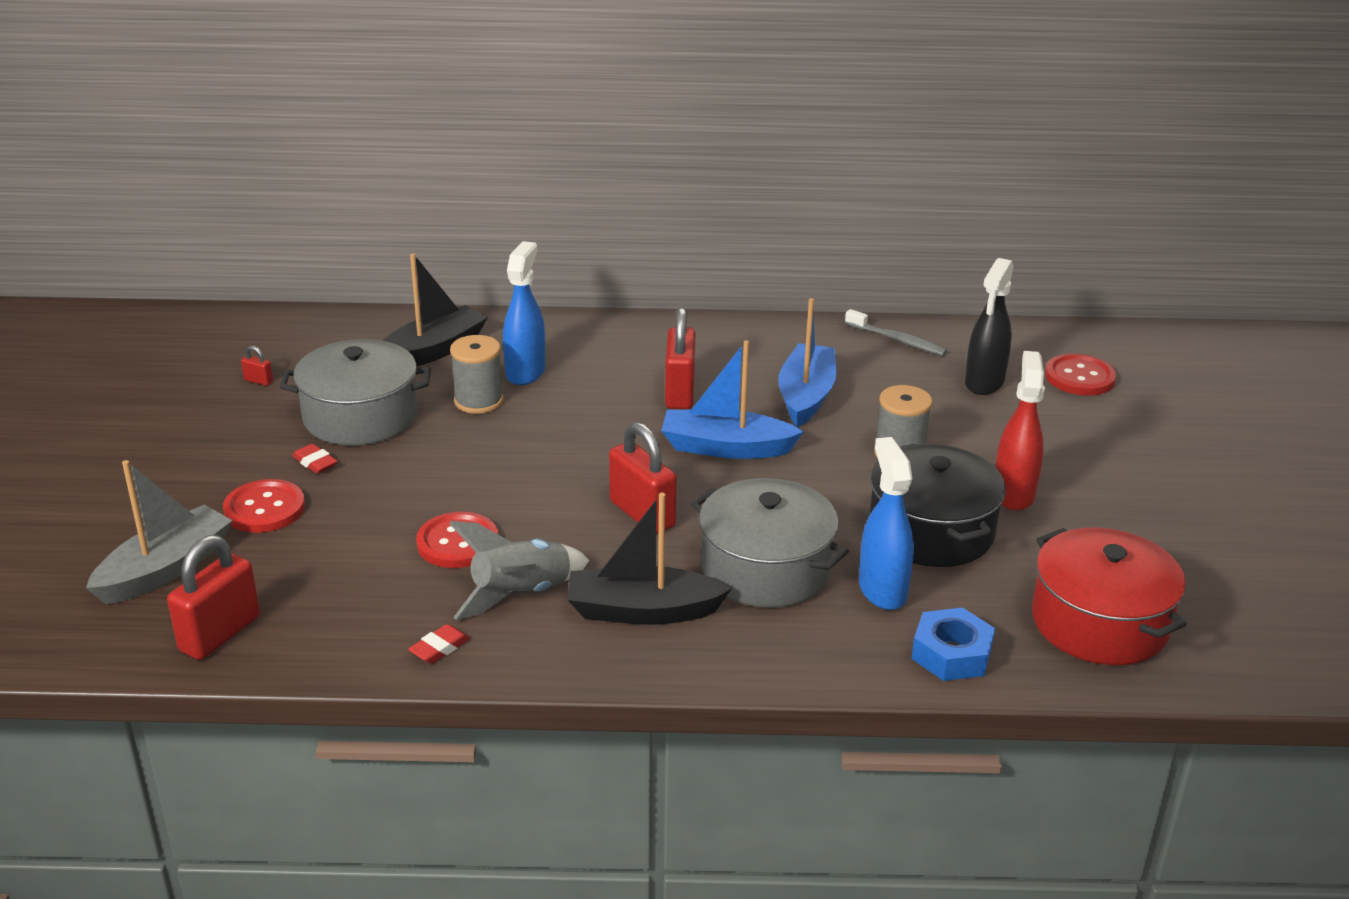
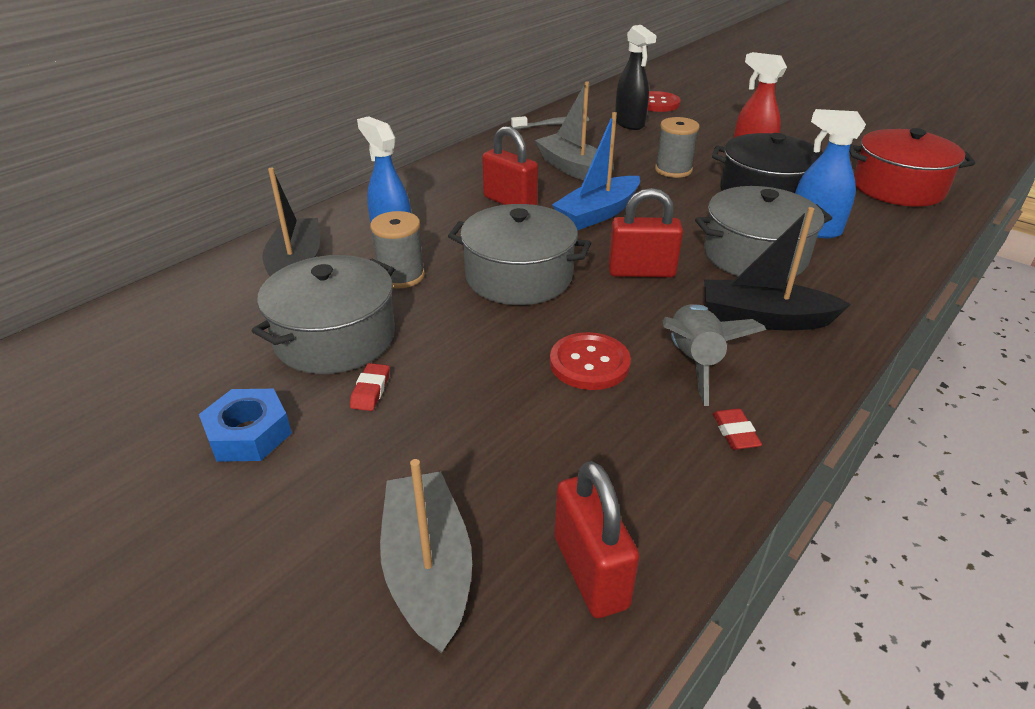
camera: 50 degrees left, 5 degrees up
(258, 381) = (184, 370): red padlock -> none
(264, 509) = (405, 452): red button -> none
(315, 463) = (371, 391): red eraser -> red eraser turned 75 degrees counterclockwise
(549, 455) = (518, 277): none -> grey pot
(642, 611) = (764, 318): black boat -> black boat turned 60 degrees clockwise
(806, 396) = (574, 169): blue boat -> grey boat
(951, 654) = (899, 236): blue nut -> blue nut (249, 434)

